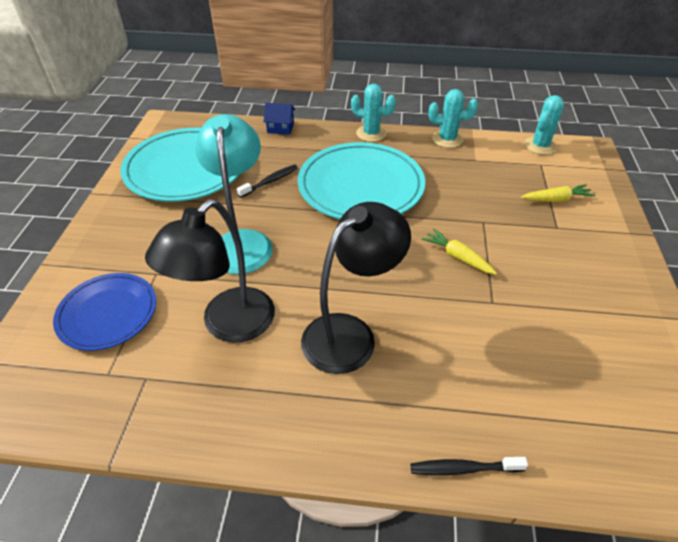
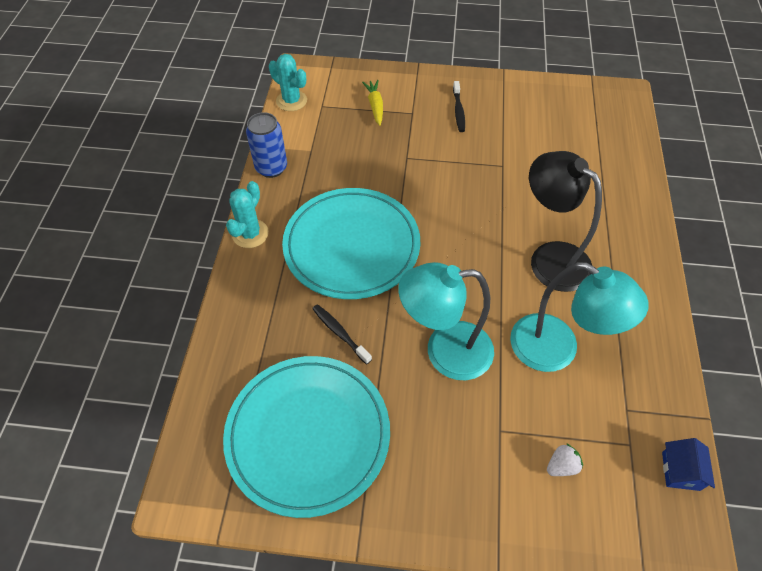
camera: 90 degrees left, 10 degrees up
(108, 313) = (561, 466): blue plate -> white strawberry
(228, 325) = (557, 350): black lamp -> turquoise lamp
(280, 128) = (222, 330): blue house -> blue house (680, 471)
(447, 139) = (271, 168): turquoise cactus -> blue can
(458, 257) = (453, 180): yellow carrot -> none
(463, 468) = (646, 200): black toothbrush -> black toothbrush (458, 111)

